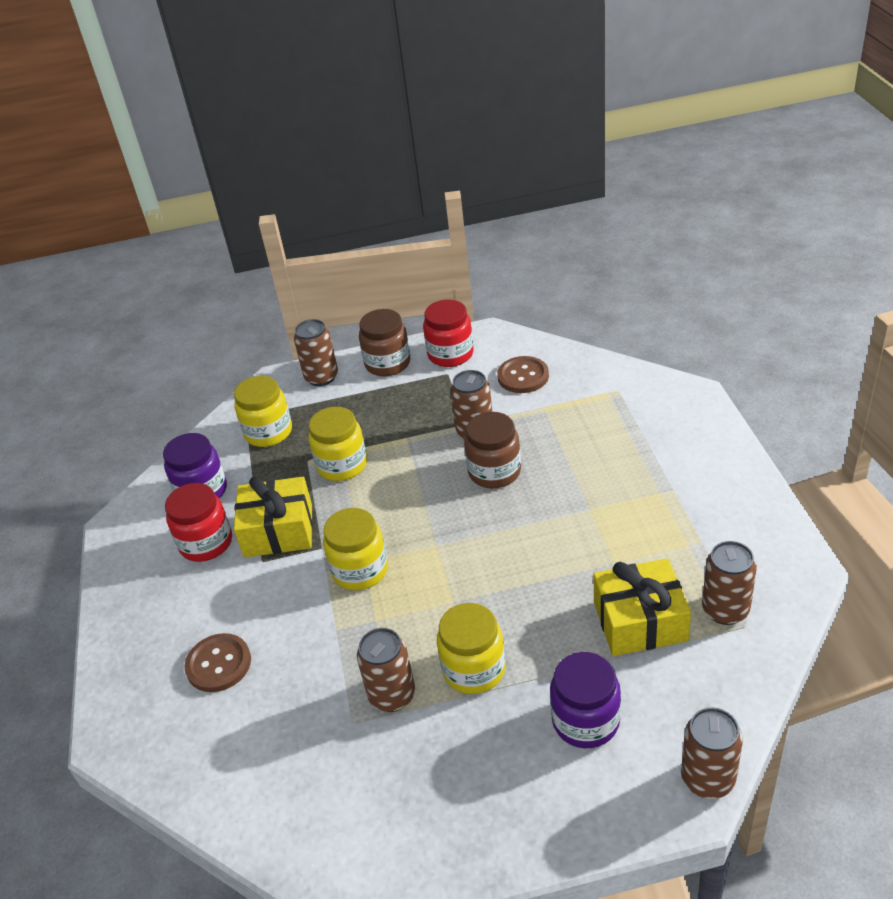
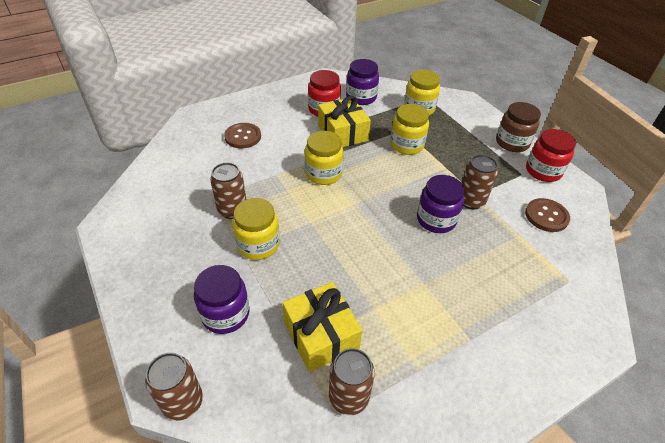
camera: 65 degrees right, 5 degrees up
(321, 377) = (479, 117): brown can -> none
(494, 472) = (436, 220): brown jar -> purple jar

